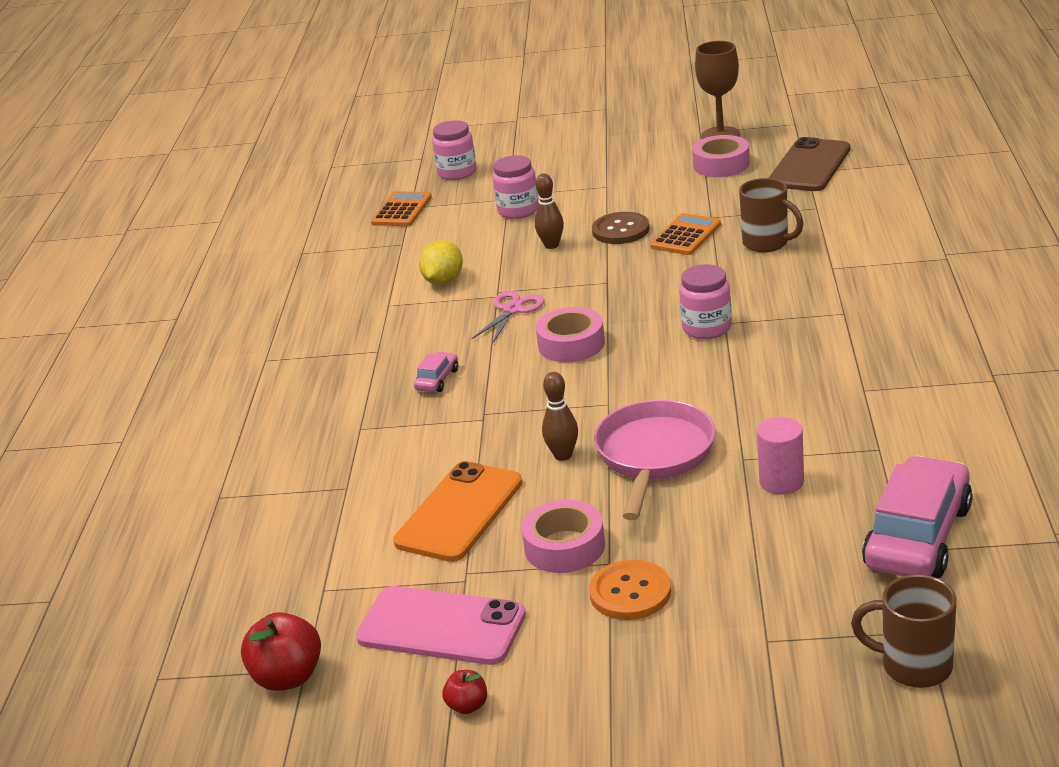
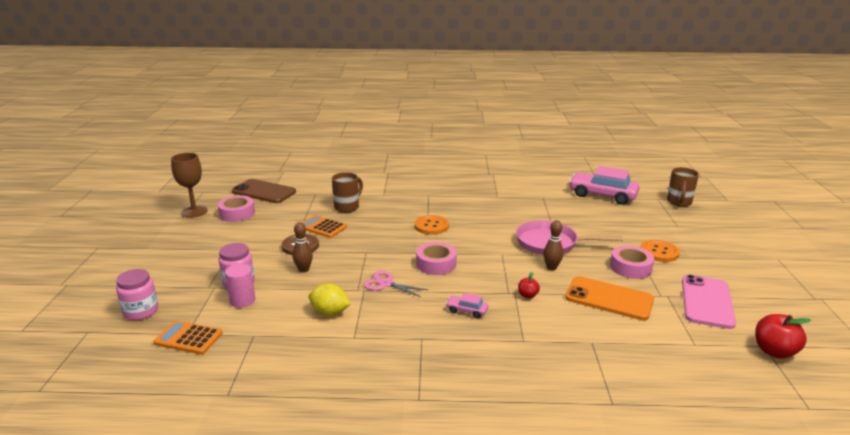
camera: 95 degrees left, 5 degrees down
(467, 706) = (758, 293): red apple -> red apple (527, 295)
(707, 328) = (431, 226): pink jar -> orange button
(781, 481) = (569, 216): pink cylinder -> pink cylinder (242, 300)

